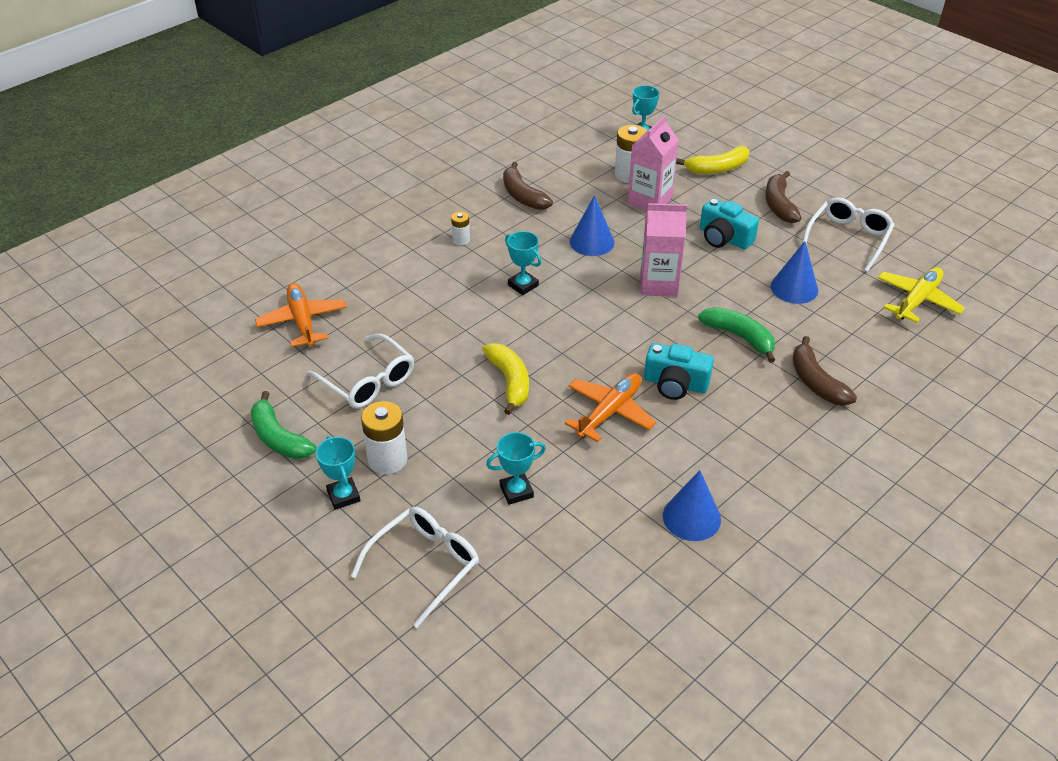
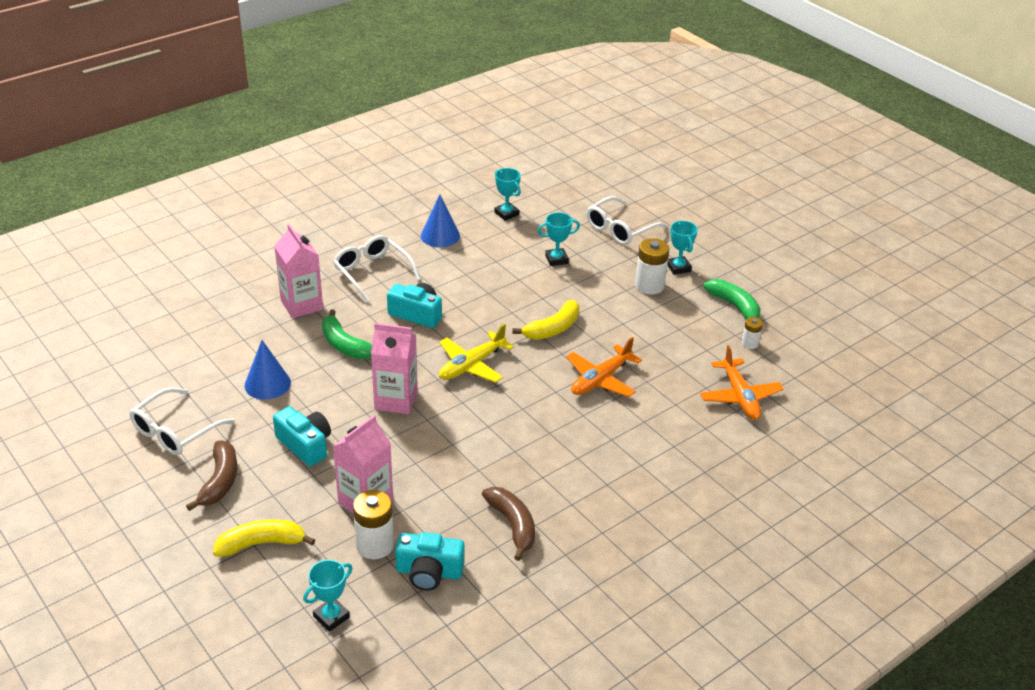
camera: 175 degrees left, 5 degrees down
(368, 381) = (671, 340): white glasses -> white glasses (372, 273)
(461, 240) = (589, 471): white battery -> white battery (750, 343)
(509, 381) = (553, 329): yellow banana -> yellow banana turned 120 degrees counterclockwise
(523, 285) = (529, 412): turquoise trophy -> turquoise trophy (506, 213)
(581, 162) = (429, 572): none -> turquoise camera
(592, 242) = (448, 454): blue cone -> none
(610, 412) = (476, 300): orange plane -> orange plane (600, 380)
(816, 382) = (302, 305): brown banana -> pink carton
(917, 300) = (161, 361): yellow plane -> yellow plane (471, 365)

